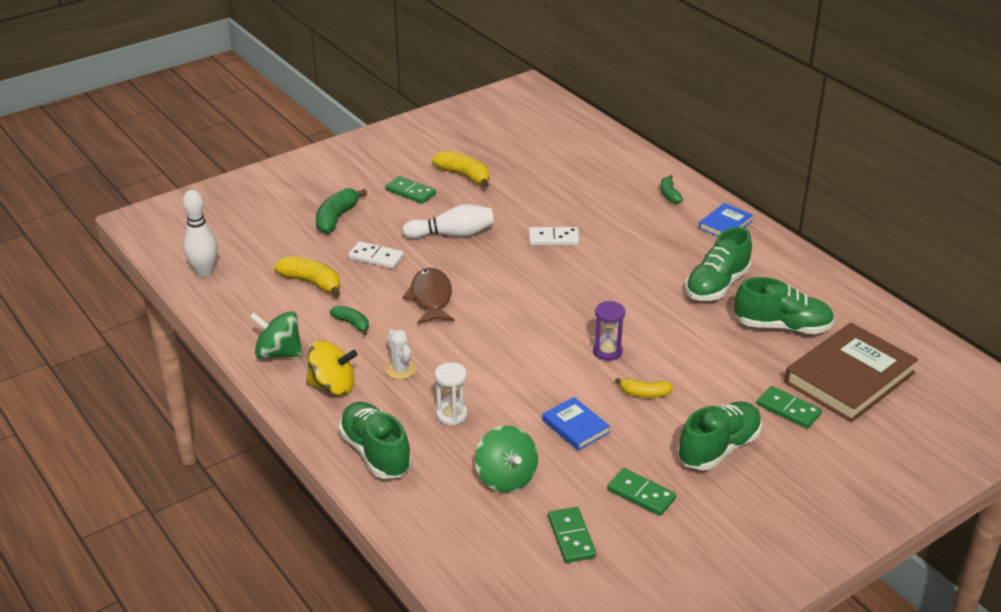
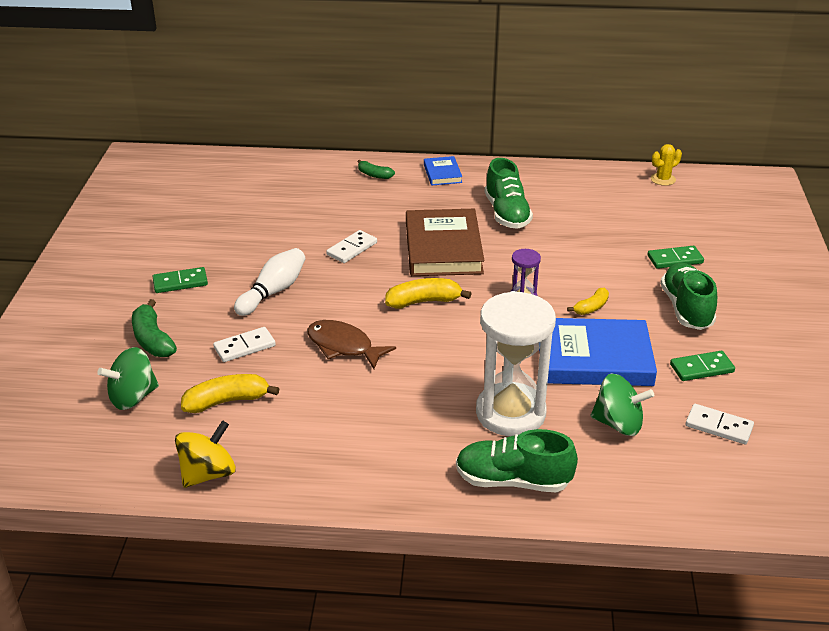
camera: 50 degrees left, 0 degrees up
(204, 271) = (109, 461): white bowling pin -> none
(278, 353) = (303, 472): green spinning top -> green spinning top (133, 397)
(332, 386) = (393, 462): yellow spinning top -> yellow spinning top (208, 473)
(352, 324) = (320, 407): green banana -> none
(400, 369) = (418, 411): white cactus -> none
(452, 415) = (510, 413): white hourglass -> white hourglass, size x2.18
(464, 175) = (202, 245): yellow banana -> yellow banana (424, 301)
(571, 537) = (719, 426): green domino -> white domino
(575, 427) = (594, 358): blue book -> blue book, size x2.04
(782, 326) = (585, 214): green shoe -> none
(849, 378) = (668, 220): brown book -> brown book (443, 248)
(917, 344) = (663, 179): none -> yellow cactus

